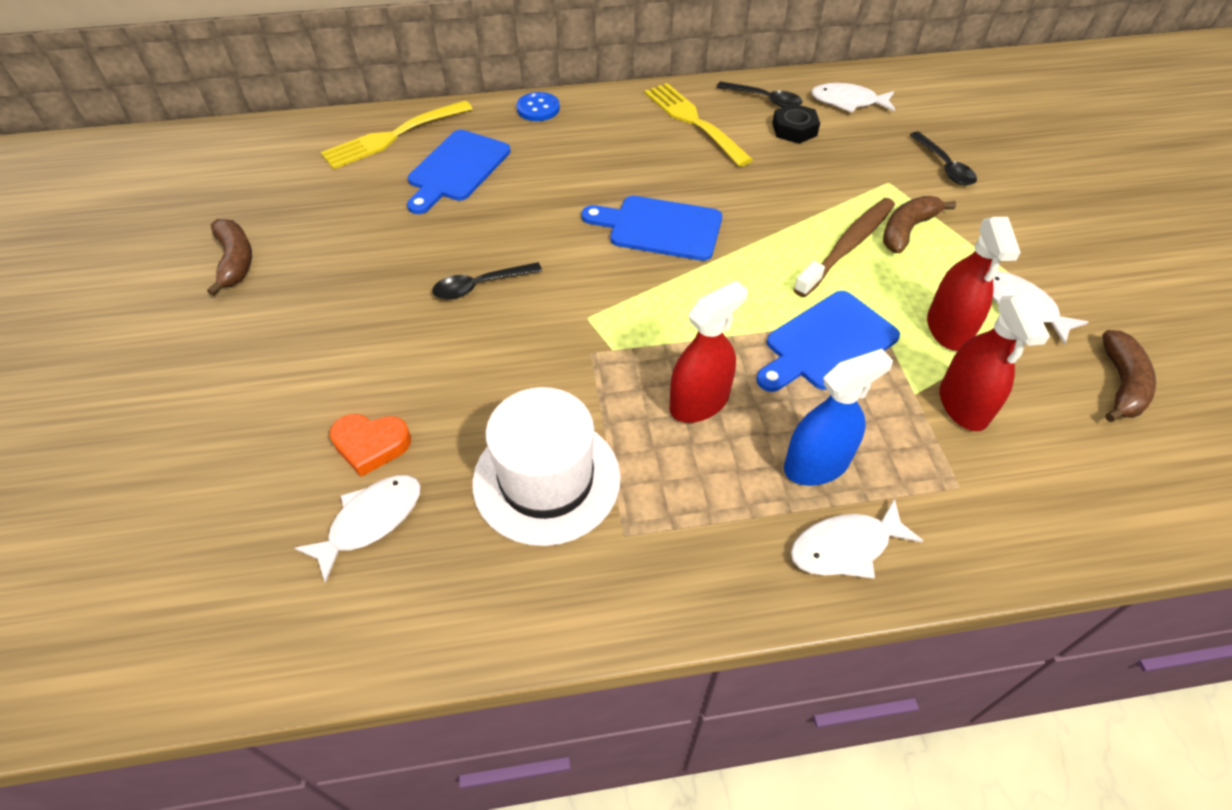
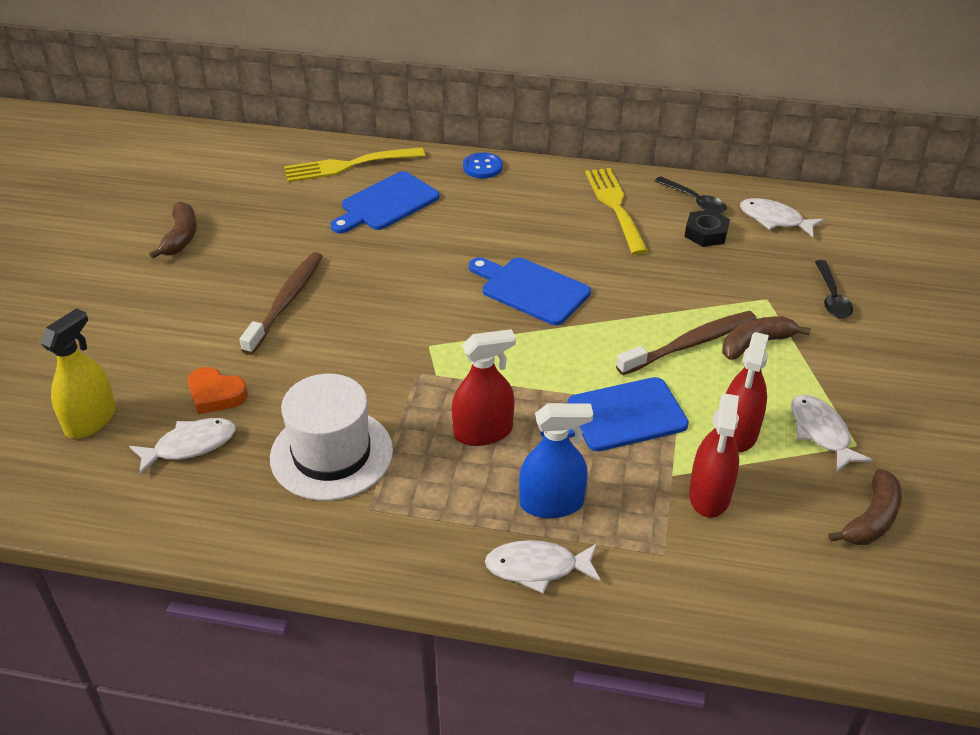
camera: 20 degrees right, 10 degrees down
(224, 526) = (90, 420): none -> yellow spray bottle
(400, 308) = (286, 302): none -> brown toothbrush
(480, 286) = (357, 300): black spoon -> none

